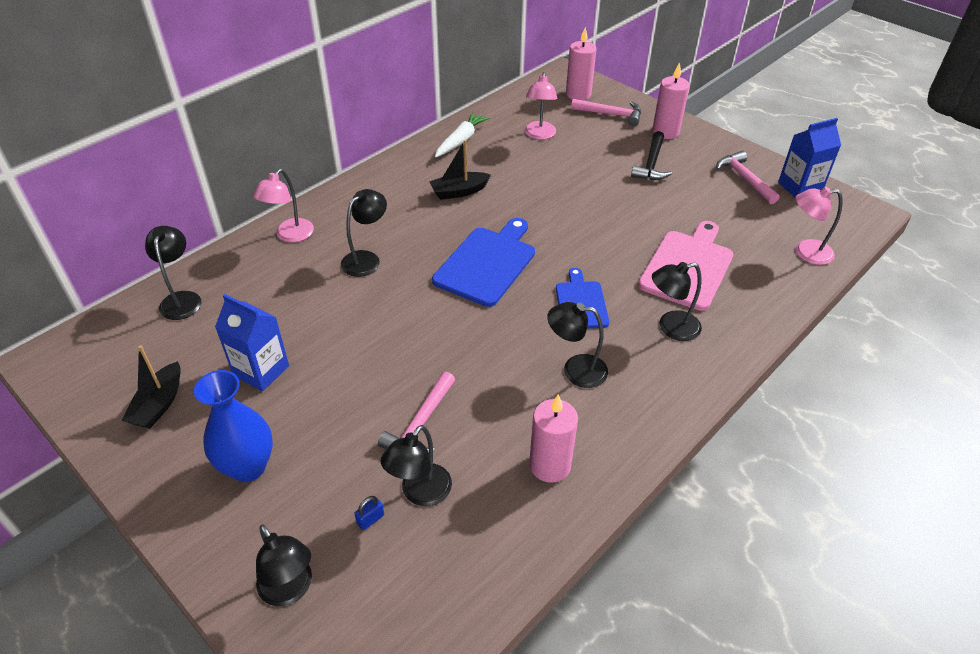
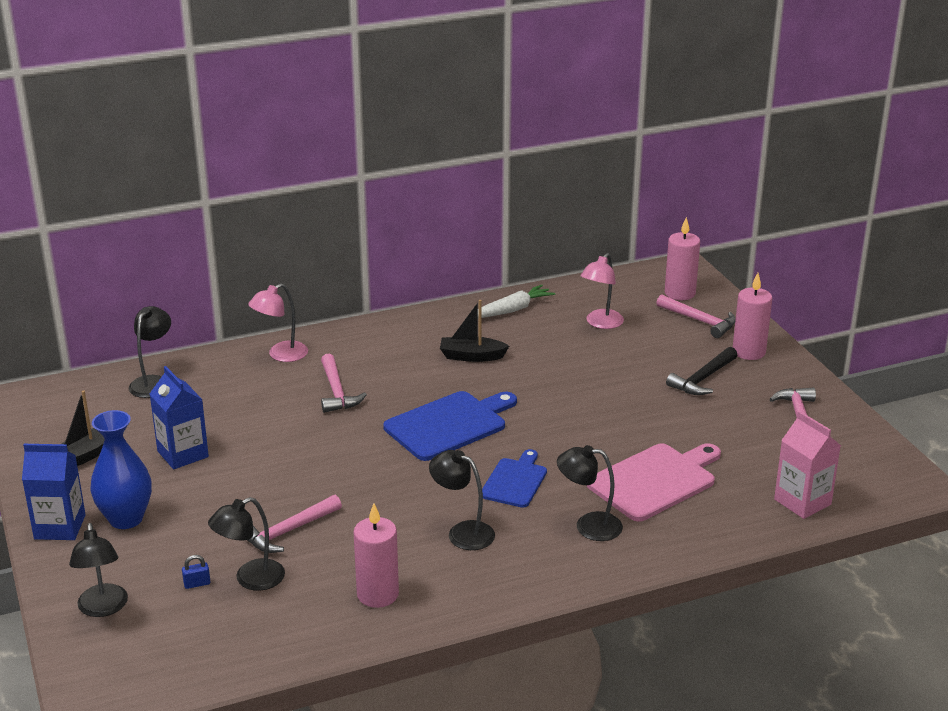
camera: 25 degrees right, 15 degrees down
(366, 259) = (337, 392): black lamp -> pink hammer
(799, 187) = (858, 442): blue carton -> blue carton (60, 527)
(805, 252) = (802, 502): pink lamp -> pink carton

